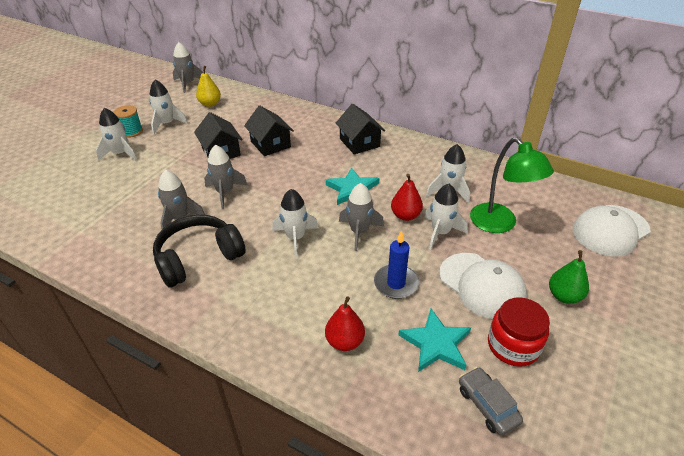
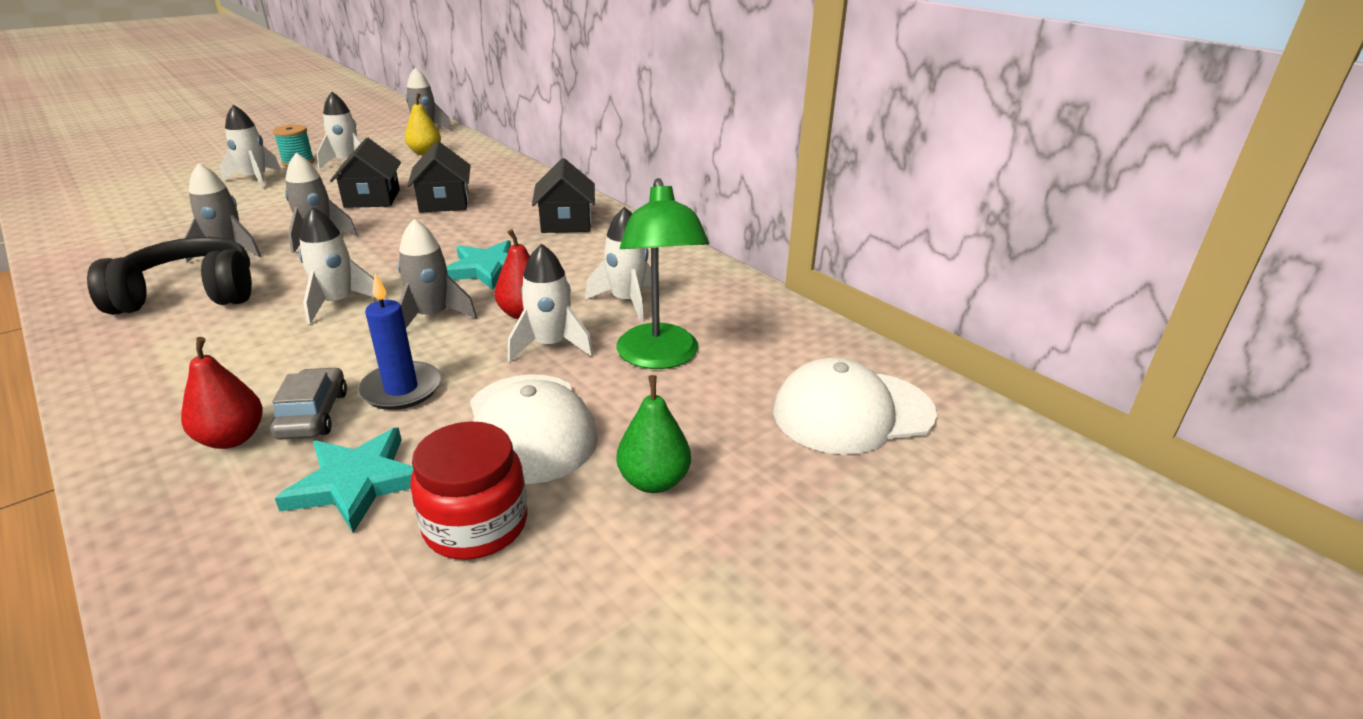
camera: 20 degrees right, 10 degrees down
(487, 405) = (322, 597): grey car -> grey car (313, 415)

